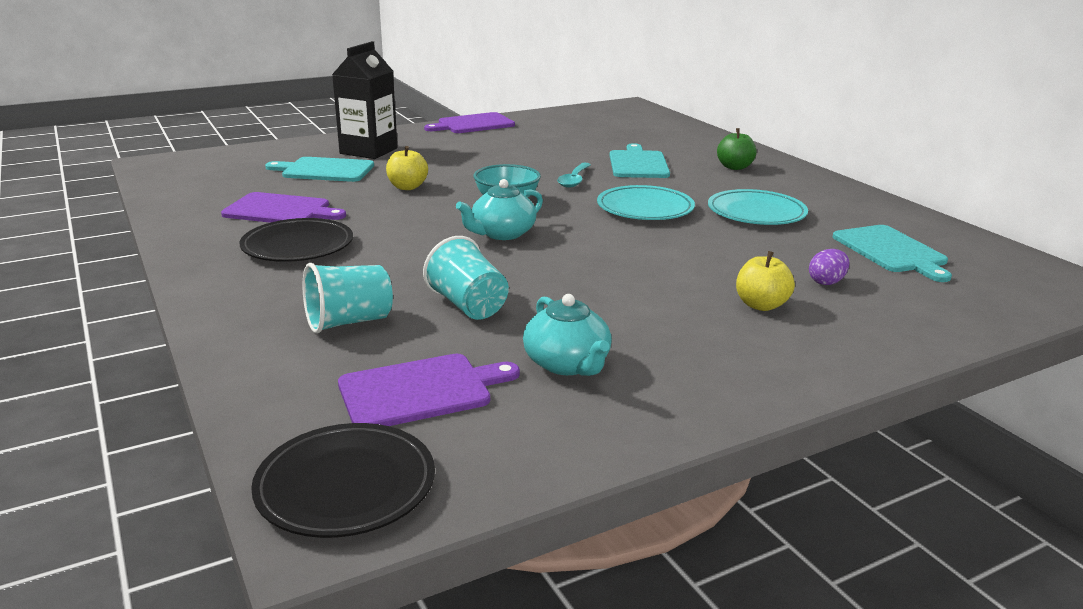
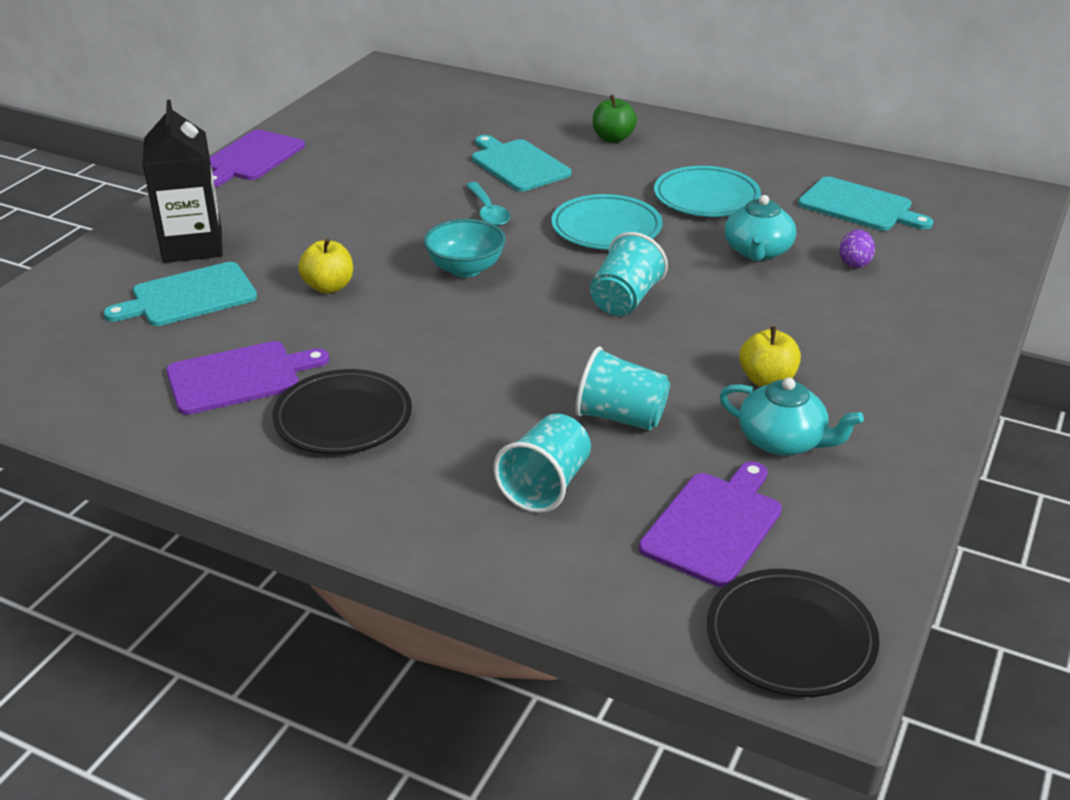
camera: 35 degrees left, 10 degrees up
(502, 233) = (522, 315): turquoise teapot -> turquoise teapot (757, 251)
(589, 247) = (625, 300): none -> turquoise cup
(761, 305) = (839, 310): yellow apple -> yellow apple (767, 380)

